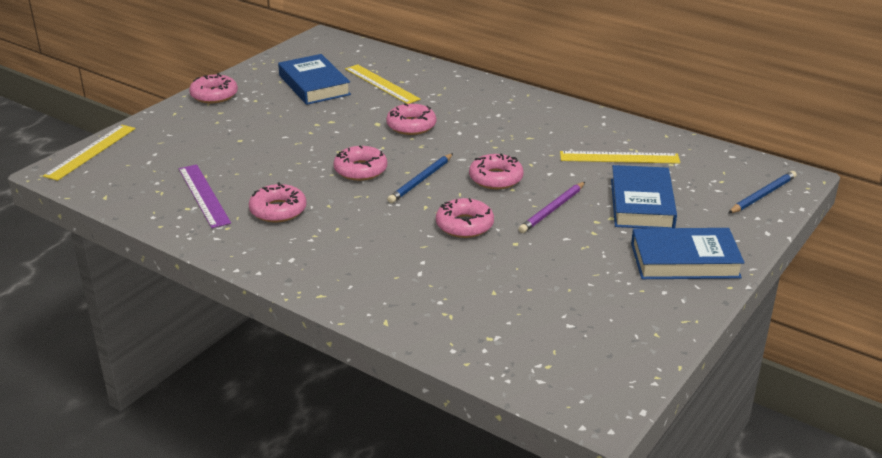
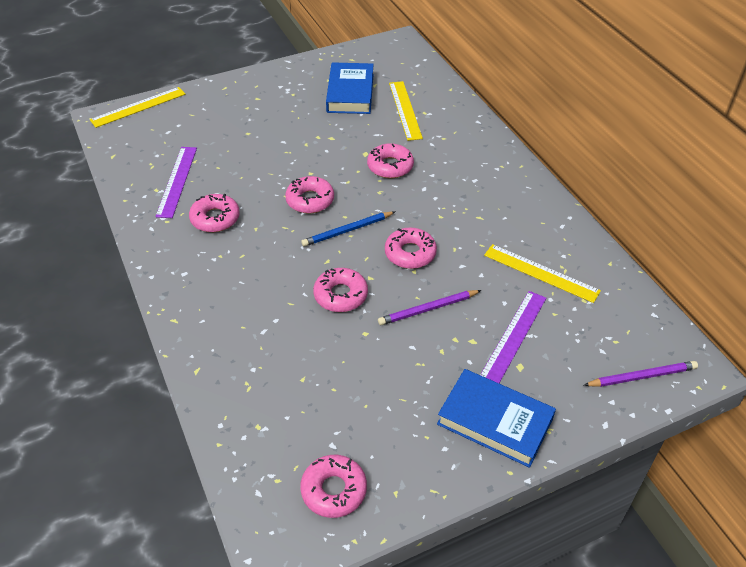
camera: 30 degrees right, 15 degrees up
(214, 95) = (267, 78): pink donut -> pink donut (334, 490)
(641, 204) = (513, 336): blue book -> purple ruler
(762, 195) = (641, 376): blue pencil -> purple pencil

